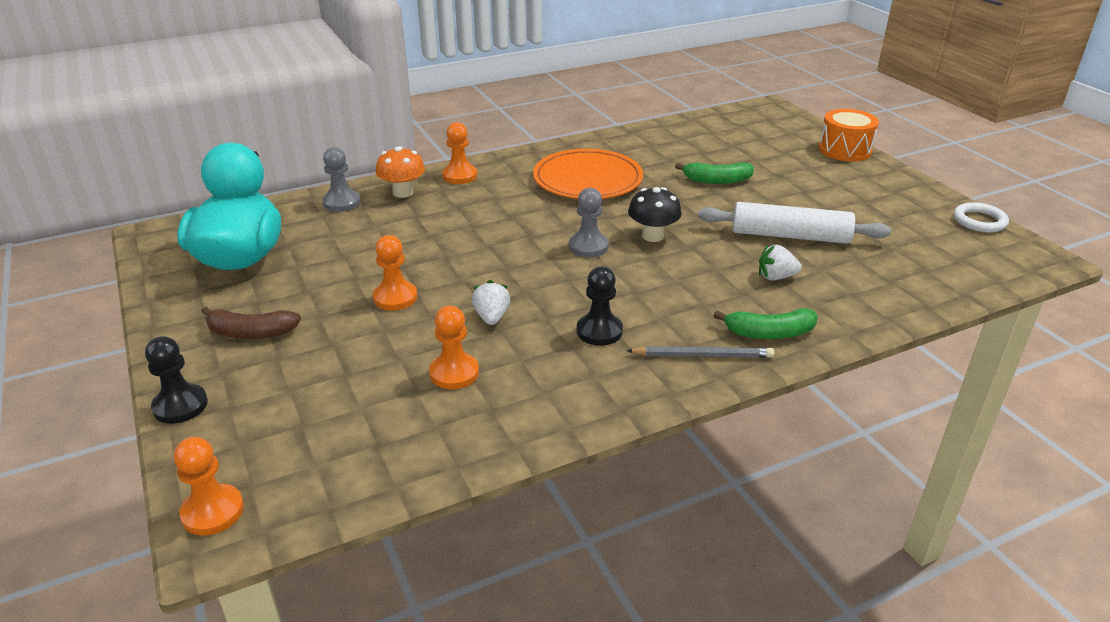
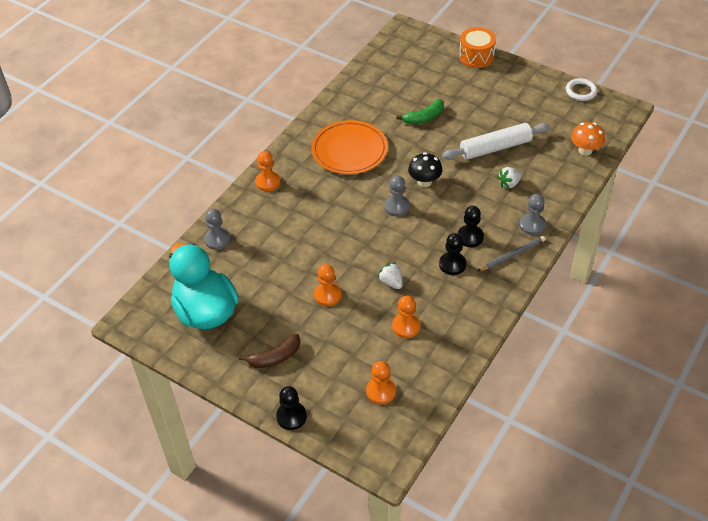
camera: 30 degrees left, 15 degrees up
(213, 512) = (373, 455): orange pawn -> orange pawn (381, 391)
(403, 193) = (247, 213): orange mushroom -> orange mushroom (585, 150)
(658, 312) = (470, 237): none -> black pawn
(769, 333) = (532, 225): green banana -> grey pawn

